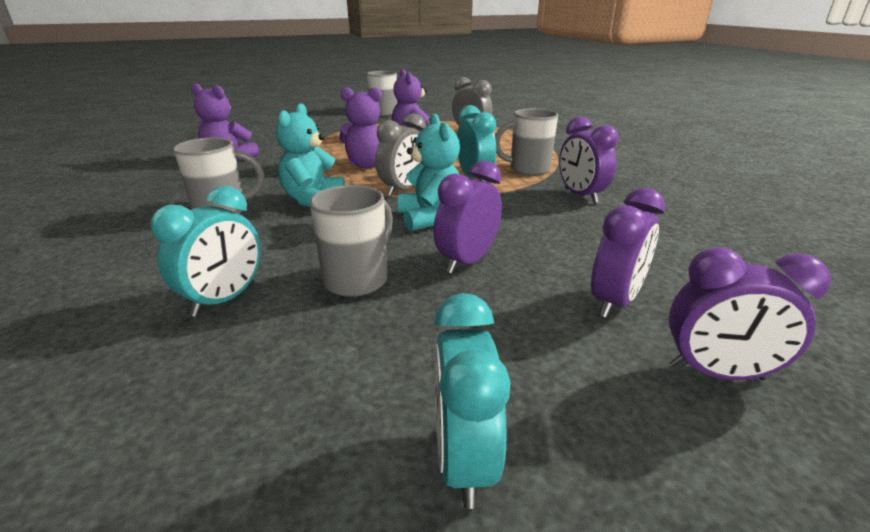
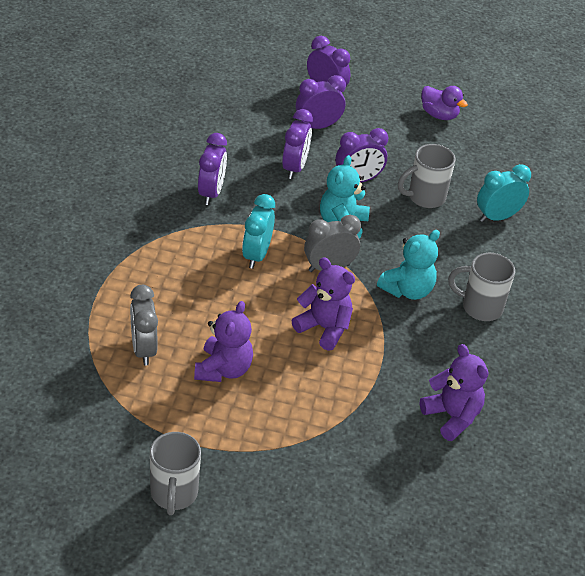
camera: 150 degrees left, 15 degrees up
(463, 459) = (439, 115): turquoise clock -> purple duck
(527, 169) = (196, 244): grey mug -> none
(552, 242) = (294, 167): none -> purple clock

